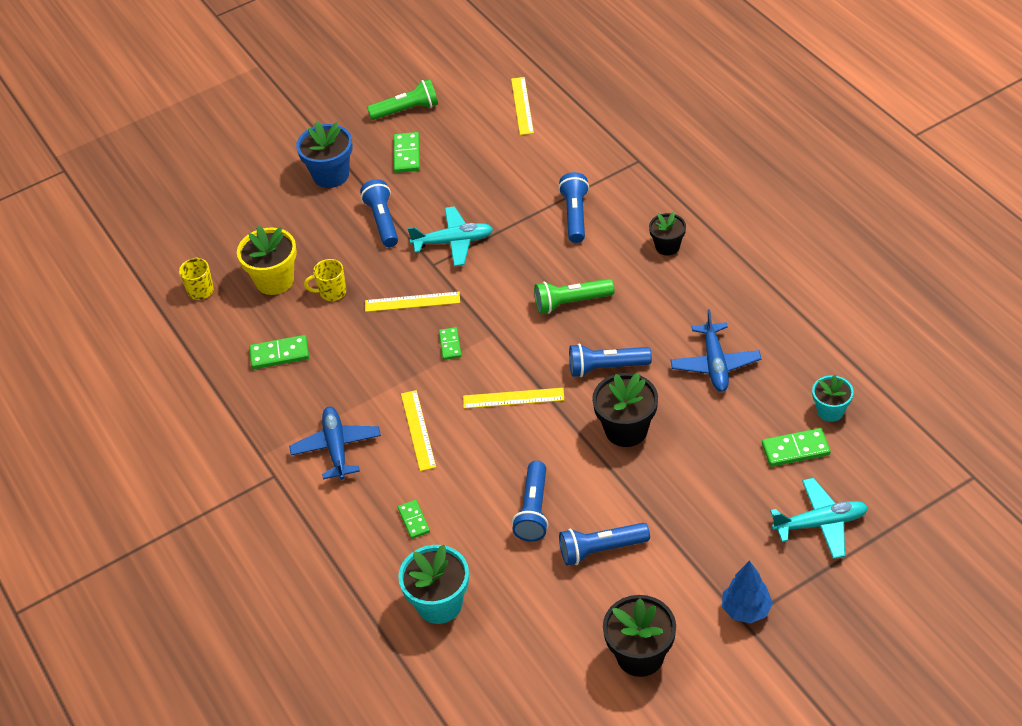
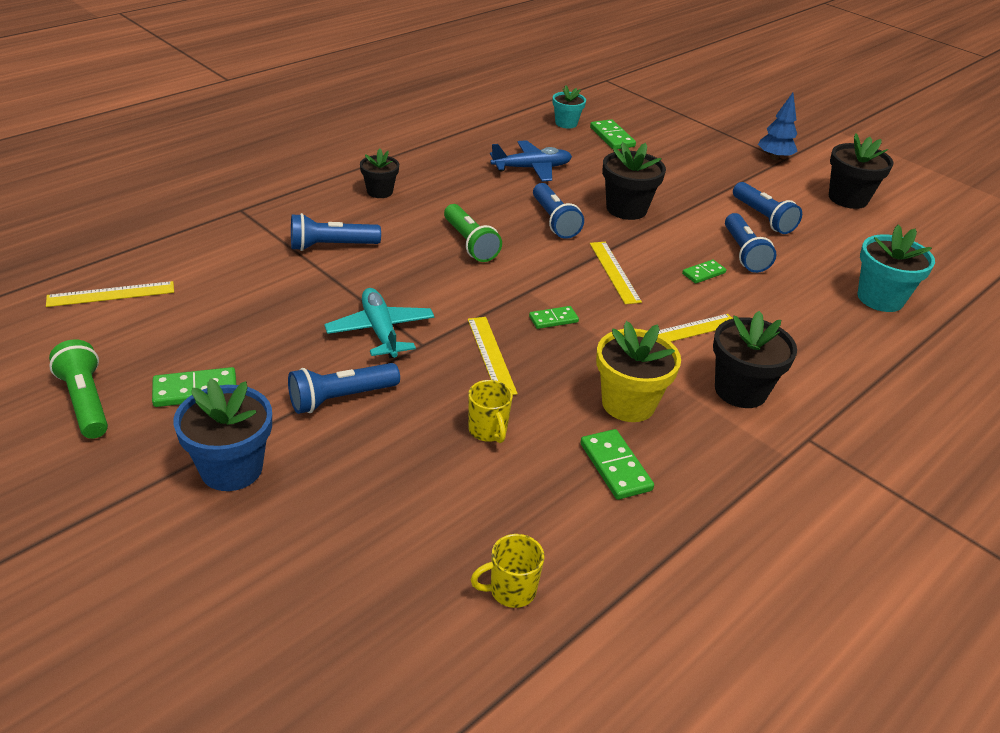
camera: 110 degrees left, 10 degrees down
(274, 280) = (474, 497): yellow flower pot -> yellow flower pot (628, 404)
(336, 448) = (740, 390): blue plane -> black flower pot
(414, 520) = (800, 323): green domino -> green domino (703, 273)
(533, 510) = (743, 253): blue flashlight -> blue flashlight turned 90 degrees clockwise
(820, 523) = (678, 130): turquoise plane -> none

